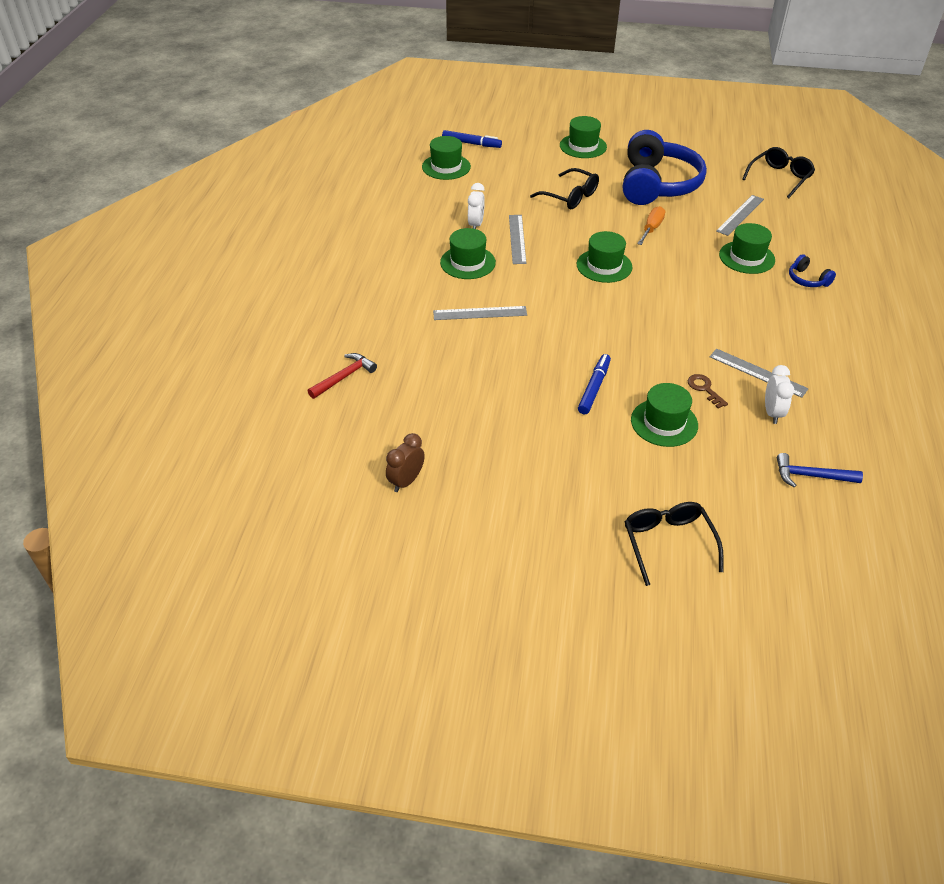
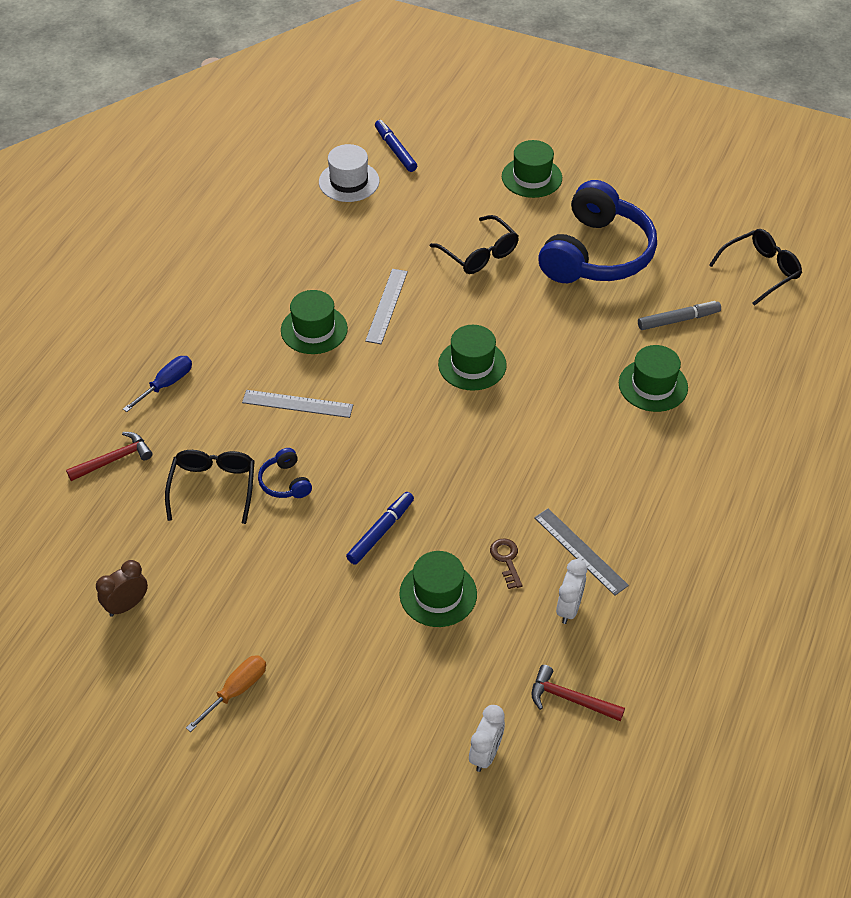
camera: 15 degrees right, 5 degrees up
(364, 317) = (167, 384): none -> blue screwdriver
(446, 167) = (349, 181): green hat -> white hat
(471, 143) = (395, 150): blue marker -> blue marker turned 150 degrees counterclockwise
(476, 225) = (347, 276): white clock -> white clock (486, 754)
(651, 228) = (556, 320): orange screwdriver -> orange screwdriver (236, 690)
(668, 544) = (368, 744): black glasses -> black glasses (213, 488)
(740, 215) = (678, 320): grey ruler -> grey marker
(807, 280) = (711, 433): blue headphones -> blue headphones (285, 482)
(811, 476) = (570, 699): blue hammer -> red hammer

